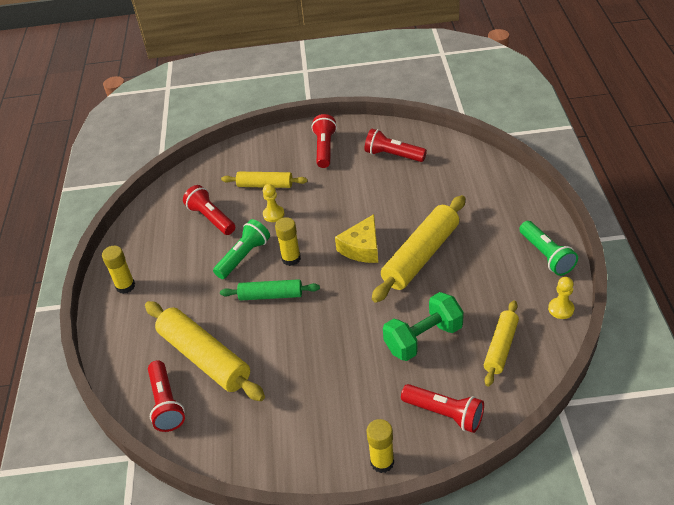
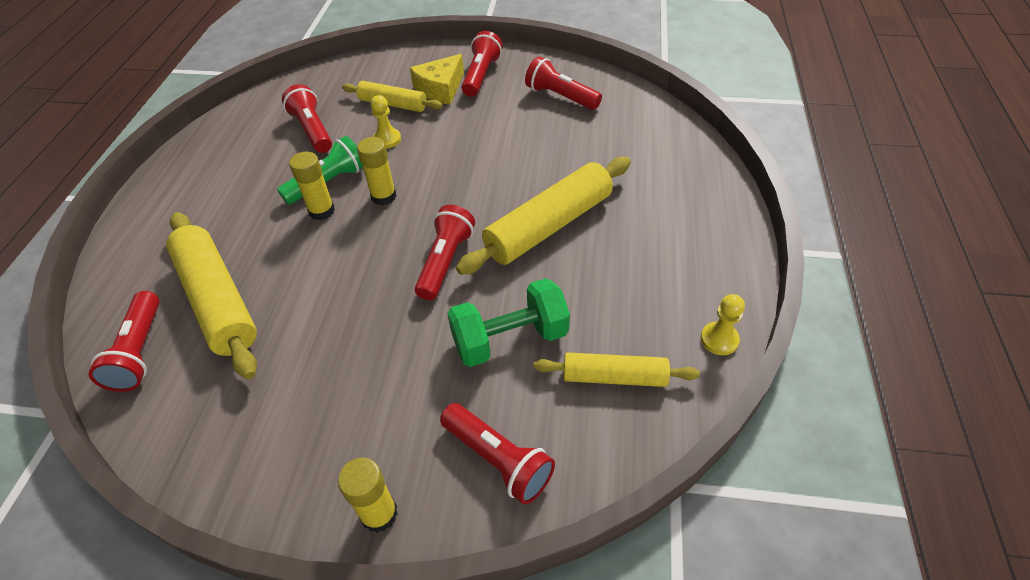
camera: 10 degrees right, 5 degrees up
(125, 286) = (174, 190): yellow glue stick -> yellow glue stick (322, 211)
(271, 295) = (337, 237): green rolling pin -> none
(357, 296) = (445, 261): none -> red flashlight
(362, 248) = (477, 200): yellow cheese -> yellow cheese (440, 89)
(500, 347) = (614, 377): yellow rolling pin -> yellow rolling pin turned 60 degrees clockwise
(546, 256) = (720, 259): green flashlight -> none

